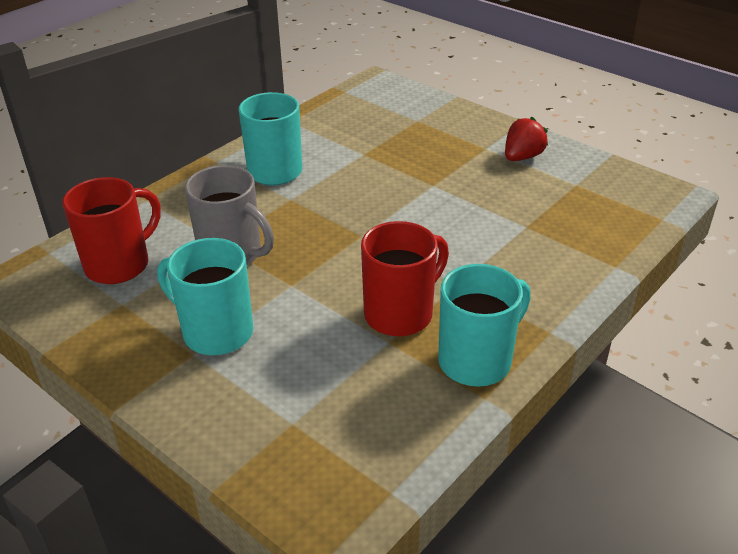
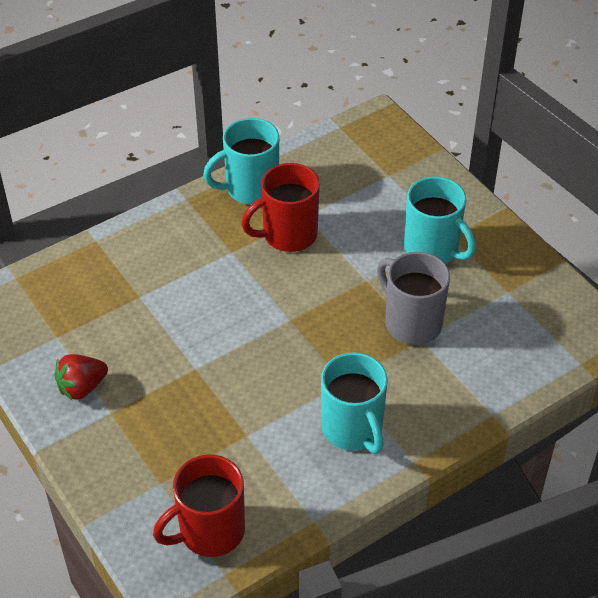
camera: 165 degrees left, 10 degrees up
(119, 264) = (513, 333): red mug -> red mug (209, 531)

